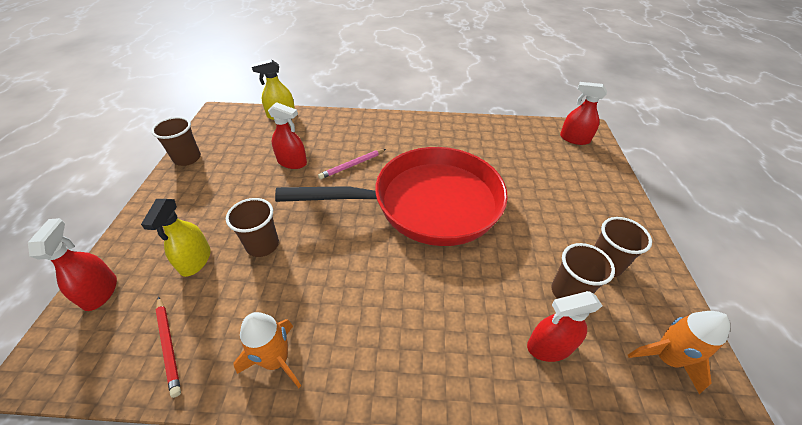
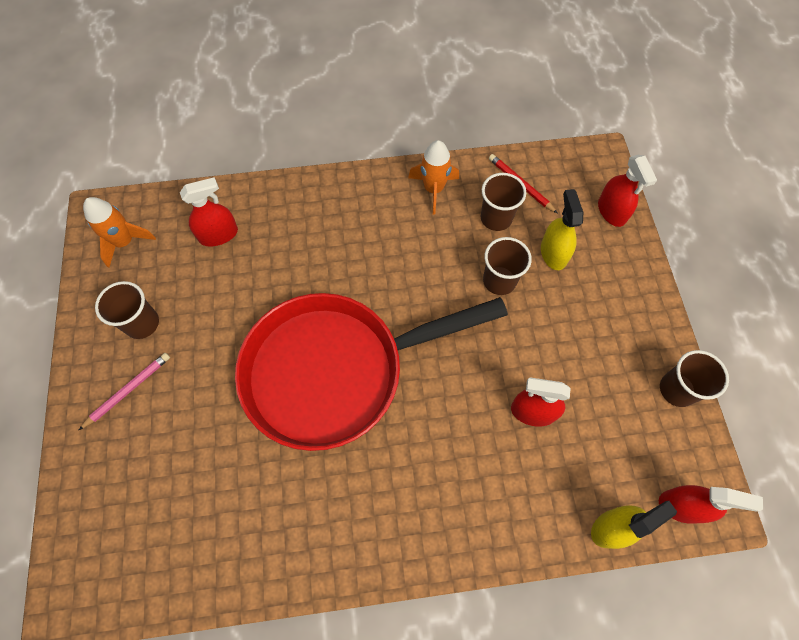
camera: 170 degrees right, 20 degrees up
(352, 165) = (448, 422): pink pencil -> pink pencil (128, 390)
(568, 292) = (189, 286): brown cup -> brown cup (496, 218)
(574, 139) = (101, 567): red spray bottle -> red spray bottle (682, 506)

